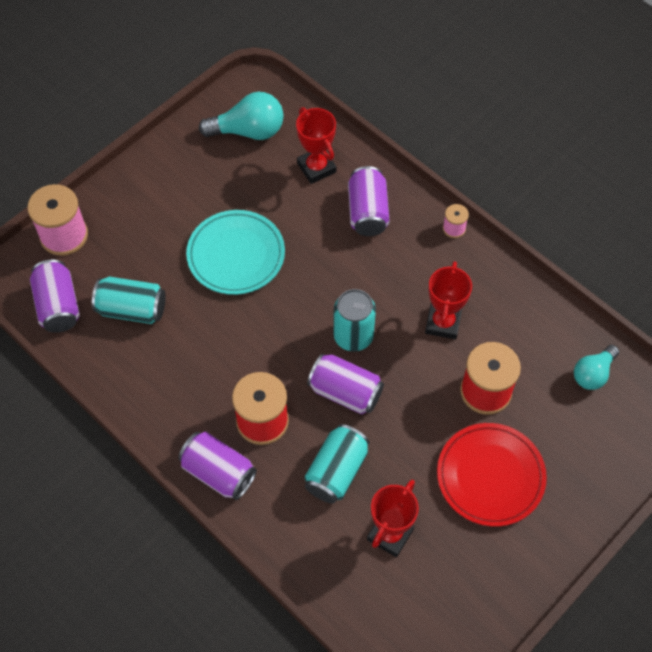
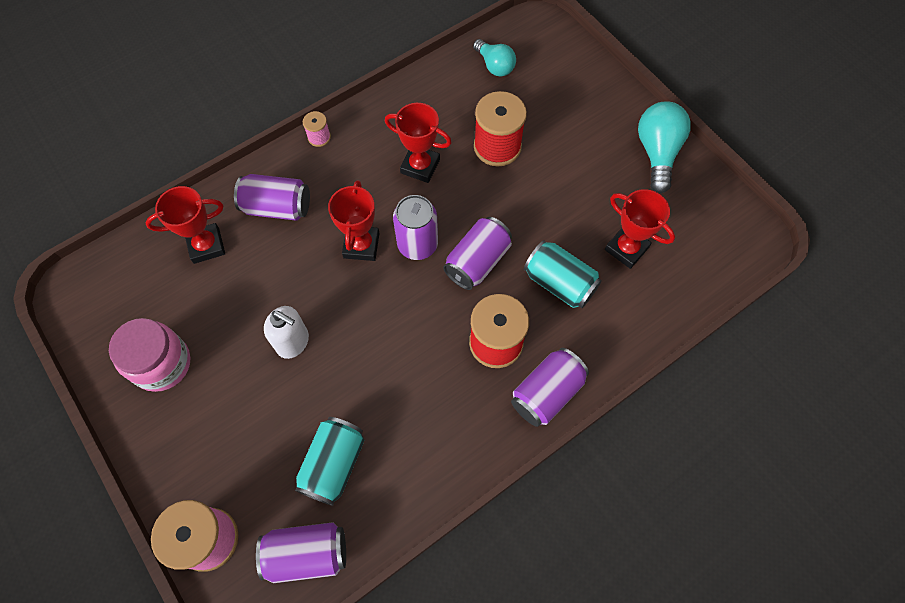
camera: 80 degrees left, 5 degrees up
(201, 166) = (162, 364): none -> pink jar
(236, 255) = (293, 342): turquoise plate -> white soap dispenser
(248, 131) = (132, 307): turquoise light bulb -> turquoise light bulb (657, 153)
(342, 289) = (361, 245): none -> red trophy
(353, 336) = (417, 244): turquoise can -> purple can
(490, 476) = (580, 160): red plate -> none

